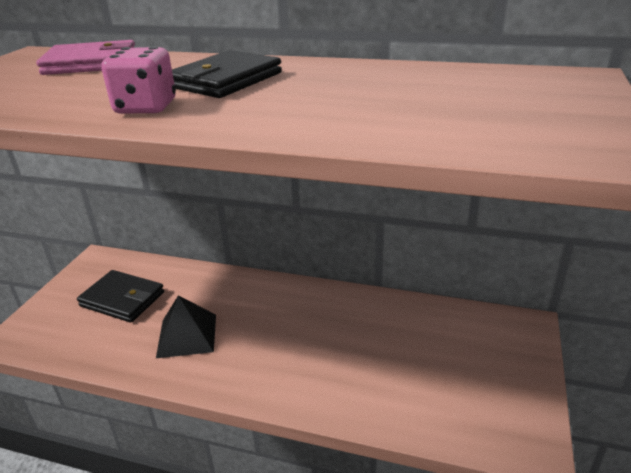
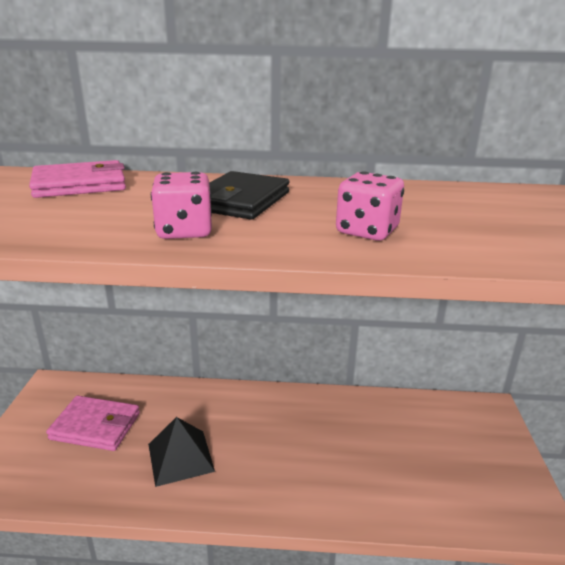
camera: 15 degrees left, 5 degrees down
(122, 299) = (95, 426): black wallet -> pink wallet
(325, 112) = (367, 231): none -> pink dice

